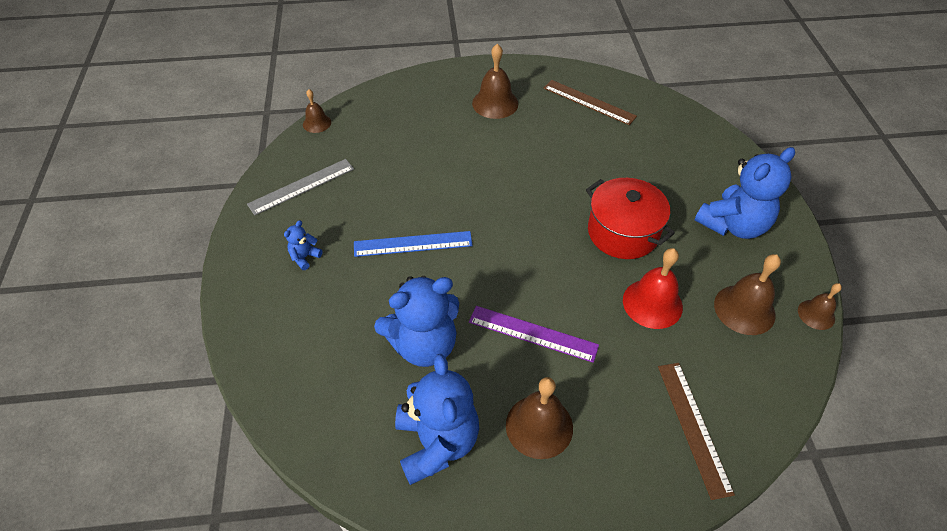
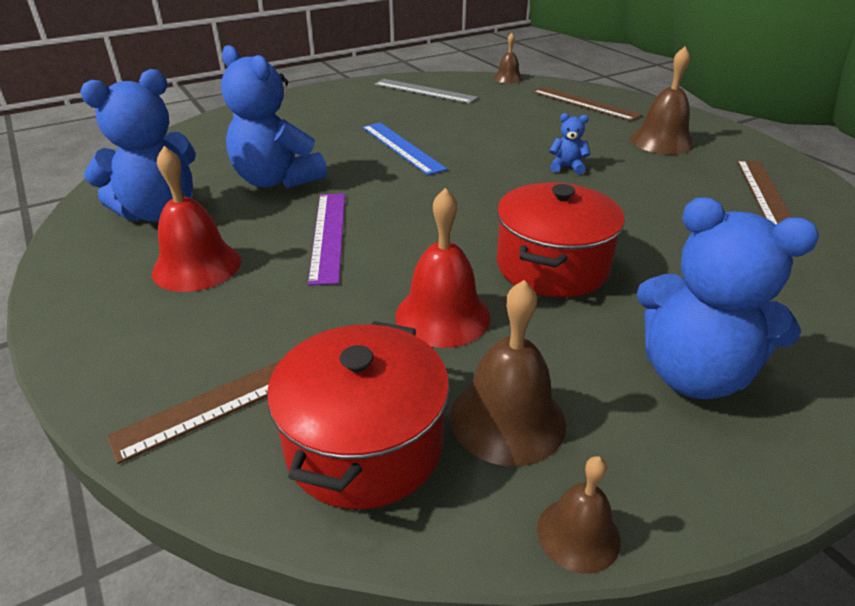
camera: 65 degrees right, 15 degrees down
(305, 257) = (345, 111): blue teddy bear -> blue teddy bear (567, 167)
(405, 106) = (584, 103): none -> brown ruler
(539, 426) = (197, 266): brown bell -> red bell
(747, 374) = (364, 444): none -> red pot

